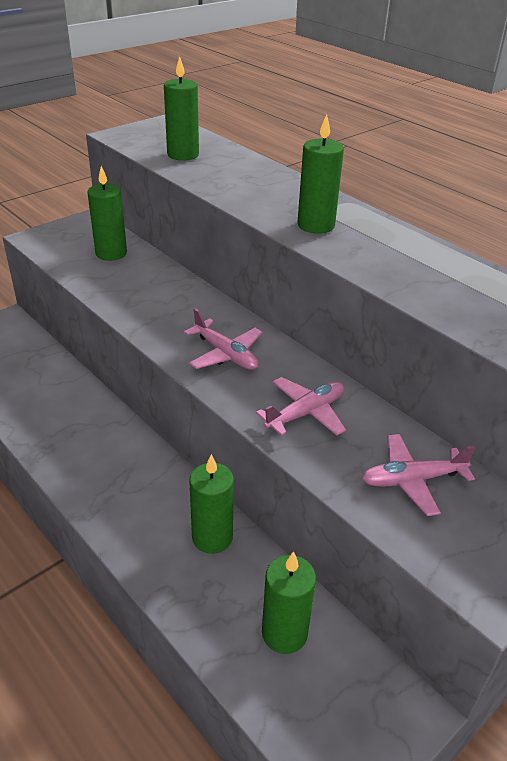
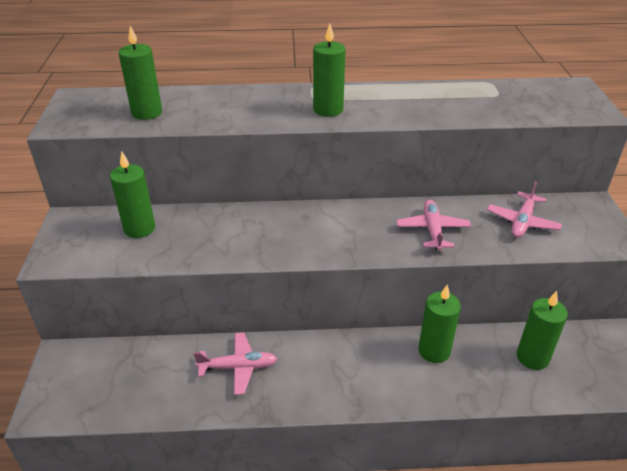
camera: 50 degrees left, 0 degrees up
(225, 354) = (339, 233): pink plane -> pink plane (238, 367)

